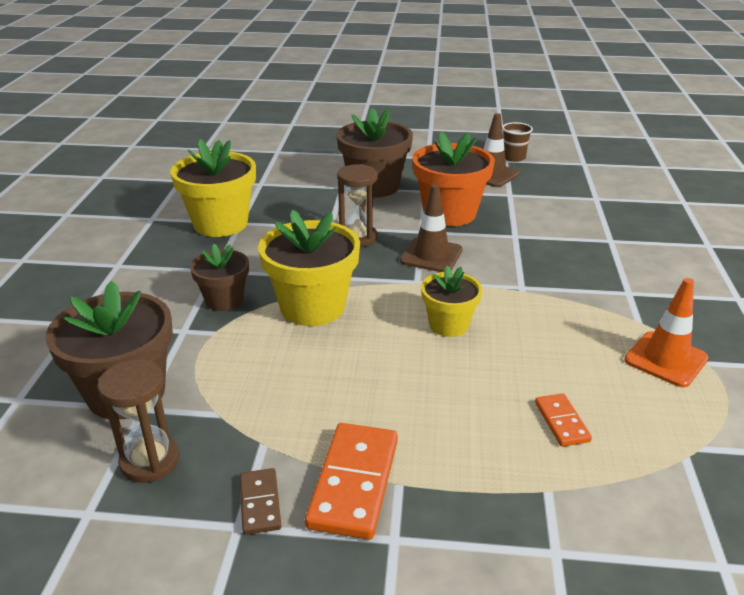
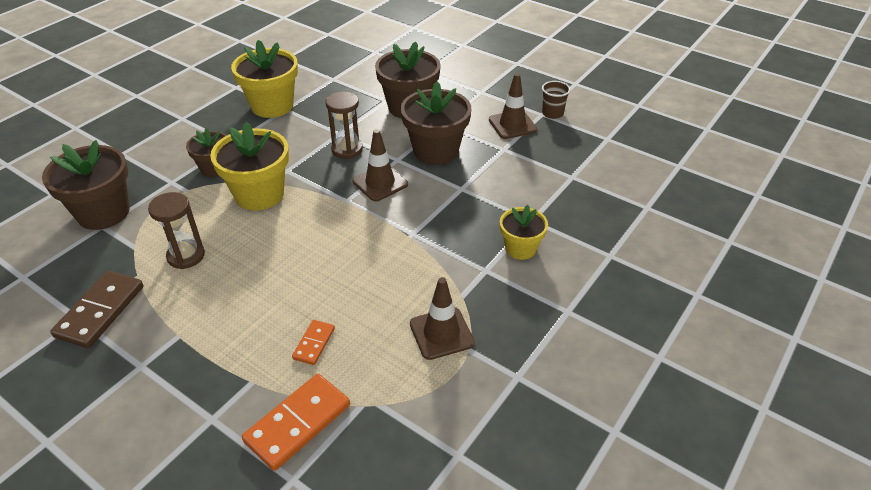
camera: 30 degrees right, 10 degrees up
(150, 461) = (75, 260): brown hourglass -> brown hourglass (186, 256)
(260, 503) = (100, 311): brown domino -> brown domino, size x1.84
(354, 483) = (156, 323): orange domino -> orange domino (297, 423)
(448, 325) = (327, 243): yellow flower pot -> yellow flower pot (520, 248)
(449, 213) = (435, 151): orange flower pot -> brown flower pot
(665, 359) = (441, 333): orange traffic cone -> brown traffic cone

